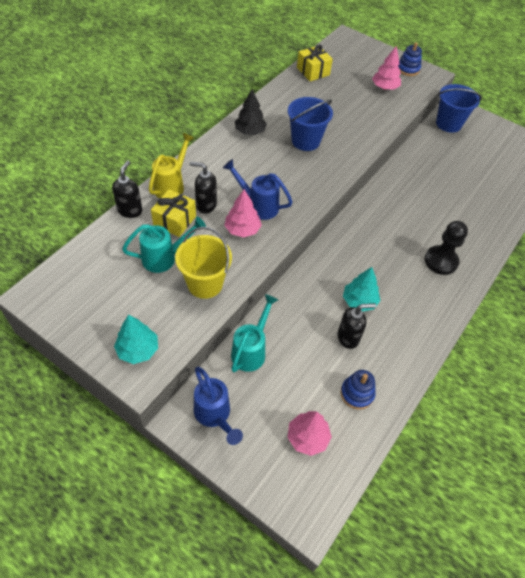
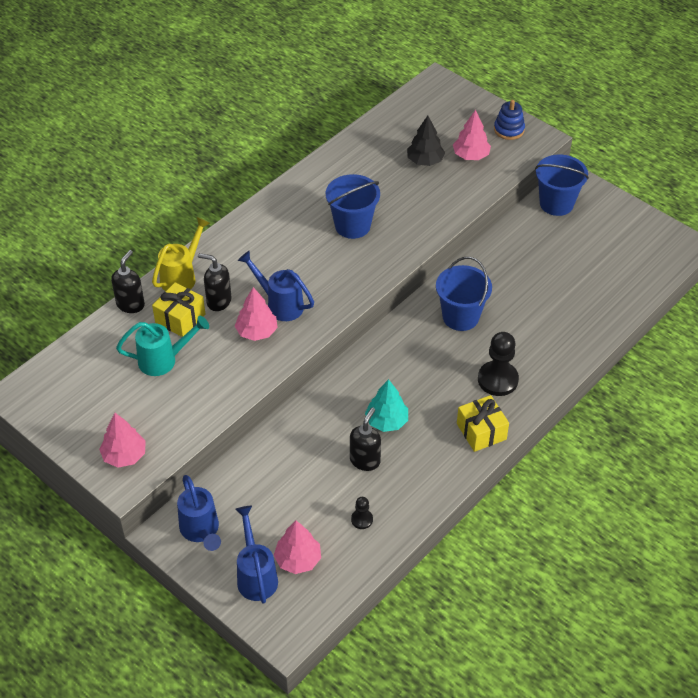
camera: 10 degrees right, 5 degrees down
(138, 350) = (124, 455): turquoise tree -> pink tree
(205, 284) = (205, 390): yellow bucket -> none
(250, 131) = (285, 212): black tree -> black tree (425, 161)
(251, 350) = (251, 467): turquoise watering can -> none
(271, 456) = (256, 575): none -> blue watering can
(313, 71) = (381, 131): yellow gift -> yellow gift (481, 431)
(348, 337) = (365, 460): black soap dispenser -> black soap dispenser turned 60 degrees counterclockwise
(357, 393) = (362, 519): blue stacking toy -> black pawn
(399, 211) = (460, 317): none -> blue bucket

